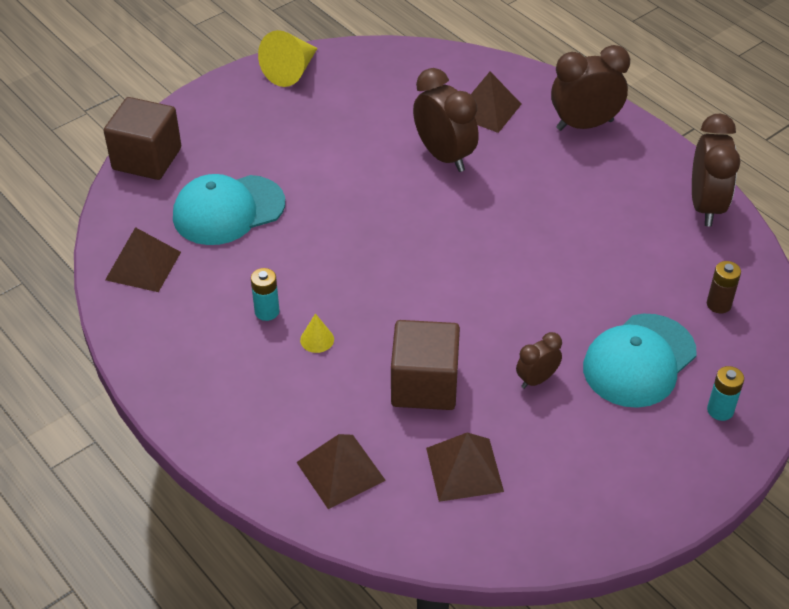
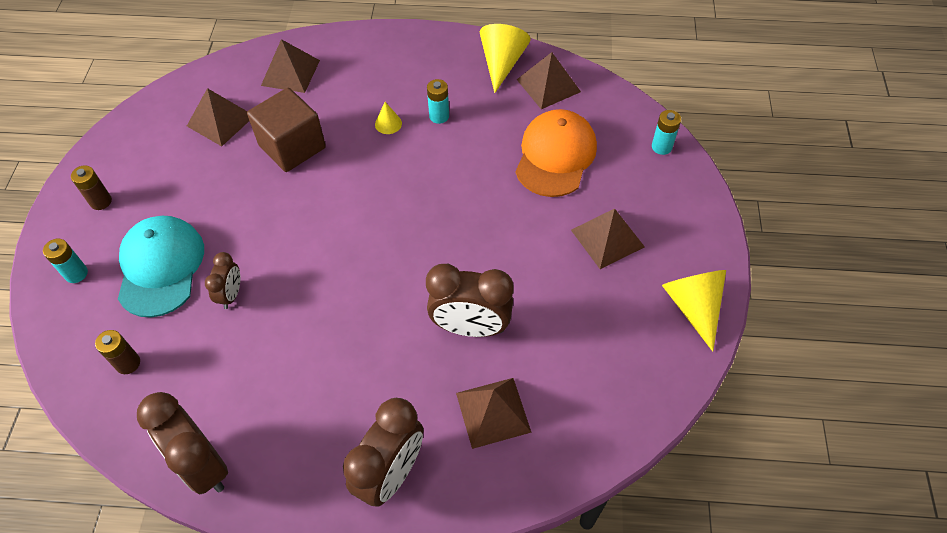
camera: 135 degrees right, 10 degrees up
(146, 316) = (502, 63): none -> yellow cone
(147, 159) = (661, 147): brown cube -> turquoise battery
(228, 210) = (555, 156): turquoise cap -> orange cap
(281, 137) = (607, 238): none -> brown pyramid
(536, 379) = (223, 202): brown clock -> brown clock (231, 294)
(652, 468) = (101, 201): none -> brown battery

